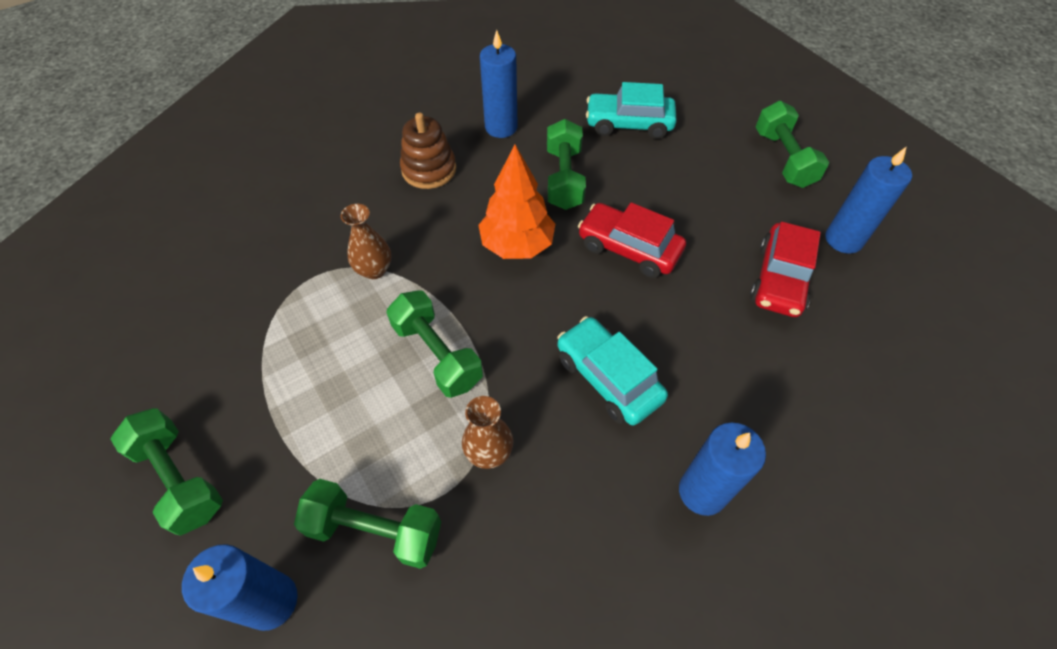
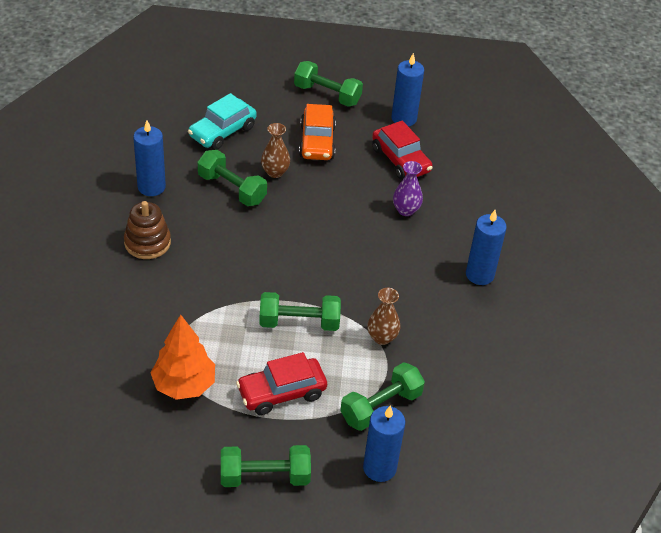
camera: 55 degrees left, 10 degrees down
(374, 270) = (204, 315): brown vase -> brown vase (275, 172)
(517, 245) = (259, 242): orange tree -> orange tree (184, 385)
(608, 378) = (387, 265): turquoise car -> none
(629, 248) = (316, 199): red car -> red car (281, 393)
(709, 195) = (317, 142): none -> orange car
(712, 337) = (406, 210): none -> purple vase

